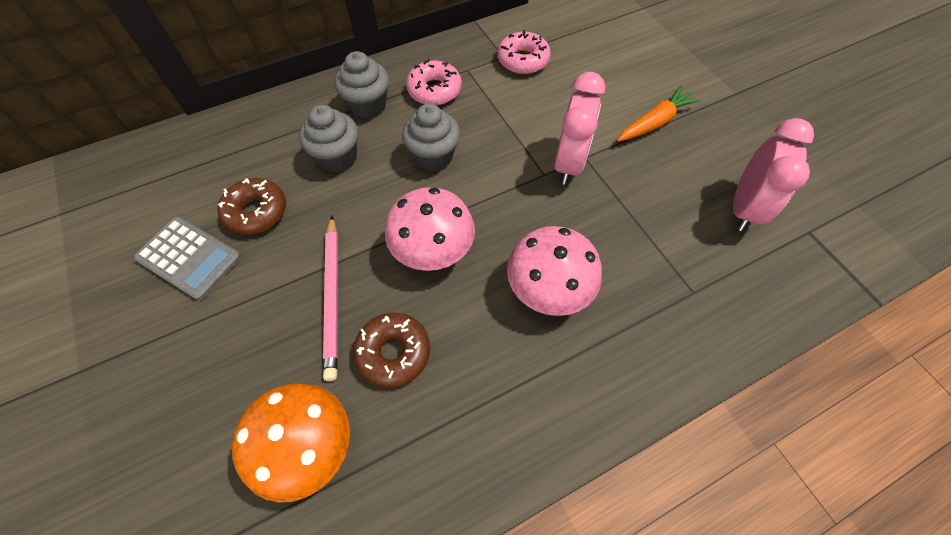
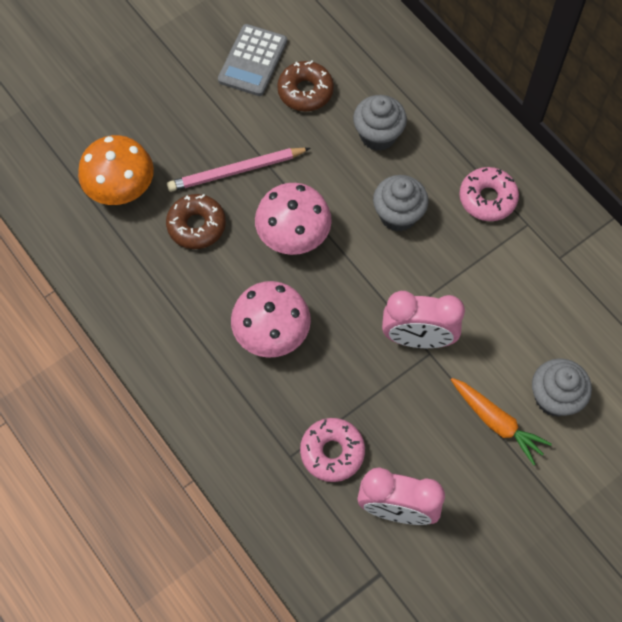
camera: 80 degrees right, 5 degrees up
(368, 106) = (449, 144): grey cupcake -> grey cupcake (554, 397)
(523, 60) = (559, 278): pink donut -> pink donut (332, 452)

